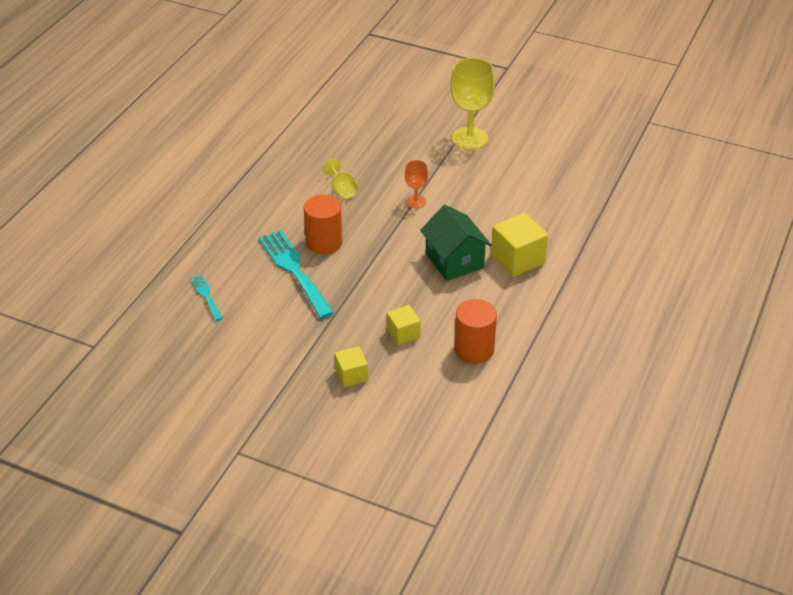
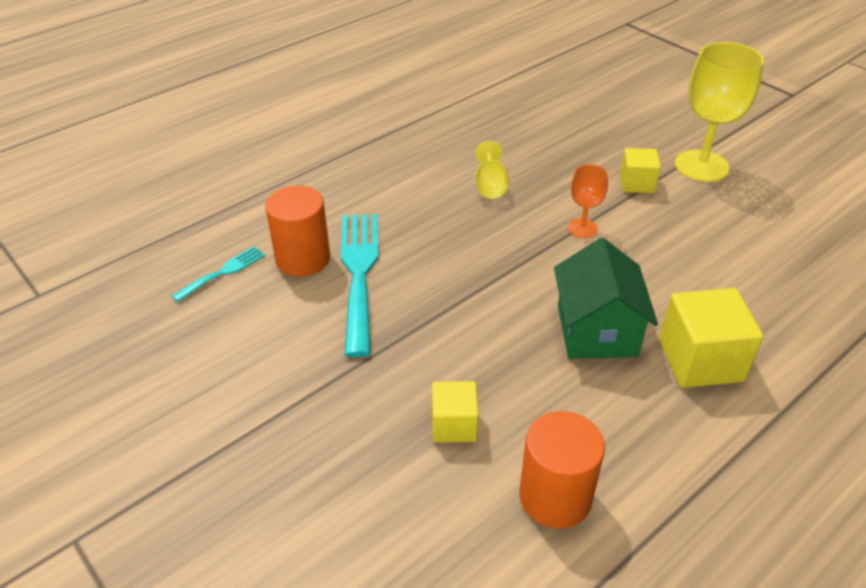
camera: 25 degrees right, 0 degrees up
(206, 296) = (223, 272): turquoise fork -> turquoise fork turned 45 degrees clockwise
(324, 242) = (423, 247): orange cylinder -> orange cylinder (303, 259)
(351, 375) = (332, 469): yellow cube -> yellow cube (637, 183)

